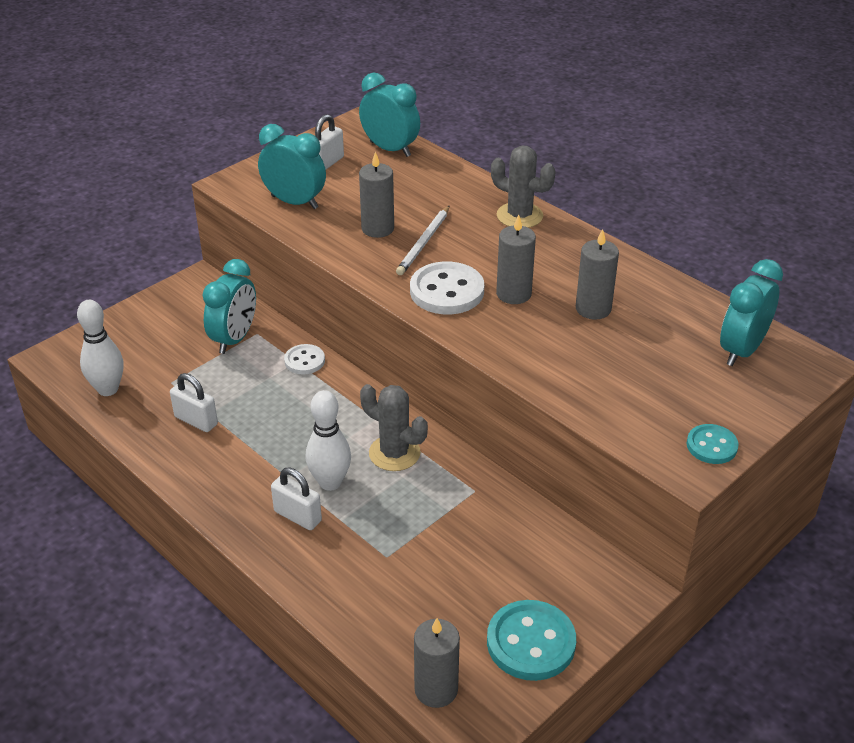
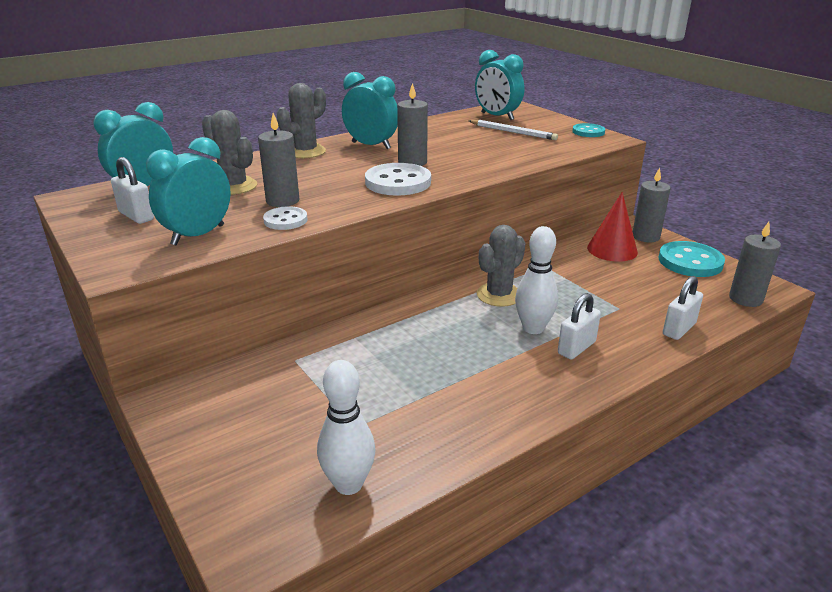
camera: 80 degrees left, 10 degrees down
(196, 421) = (430, 407): white padlock -> white padlock (679, 329)
(234, 339) = (297, 375): turquoise clock -> turquoise clock (371, 145)
(304, 361) = (356, 332): white button -> white button (285, 220)
(405, 194) = (234, 186): none -> grey cactus
(424, 243) = (320, 185): white pencil -> white pencil (513, 132)
(542, 558) = (612, 249): none -> red cone
(593, 309) = (441, 143): grey candle -> grey candle (645, 236)

